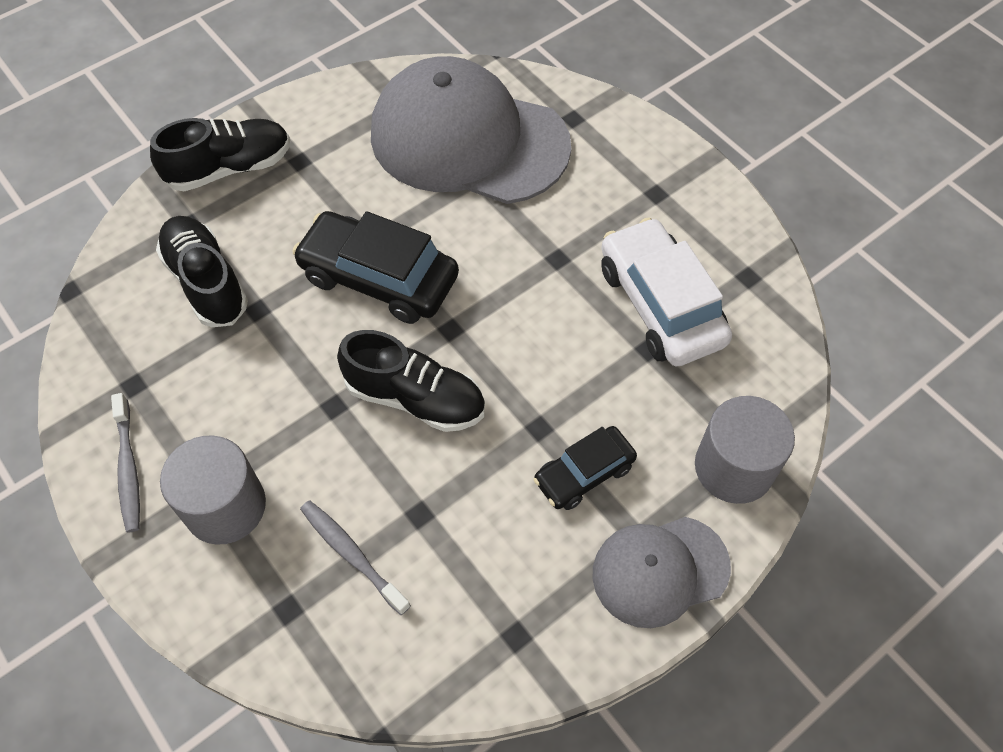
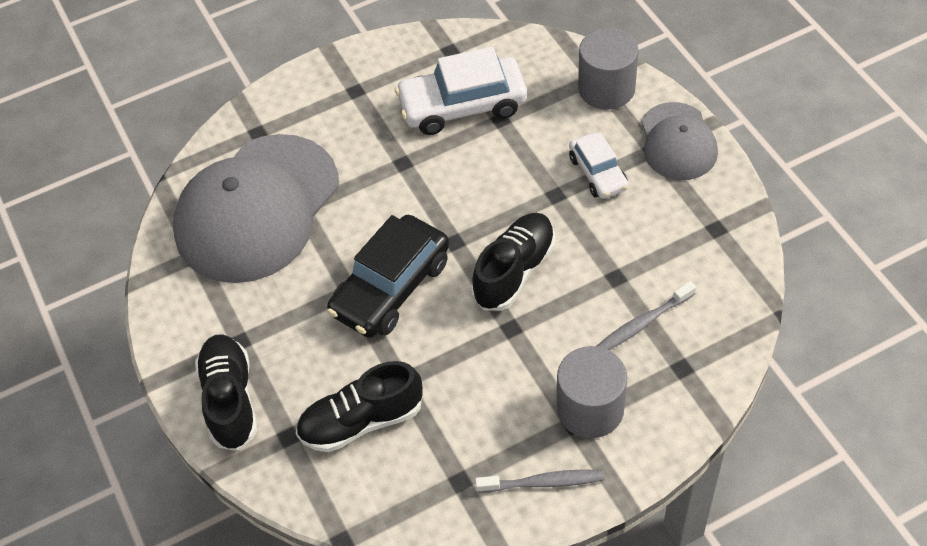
camera: 75 degrees left, 5 degrees down
(584, 473) = (598, 173): black car -> white car

